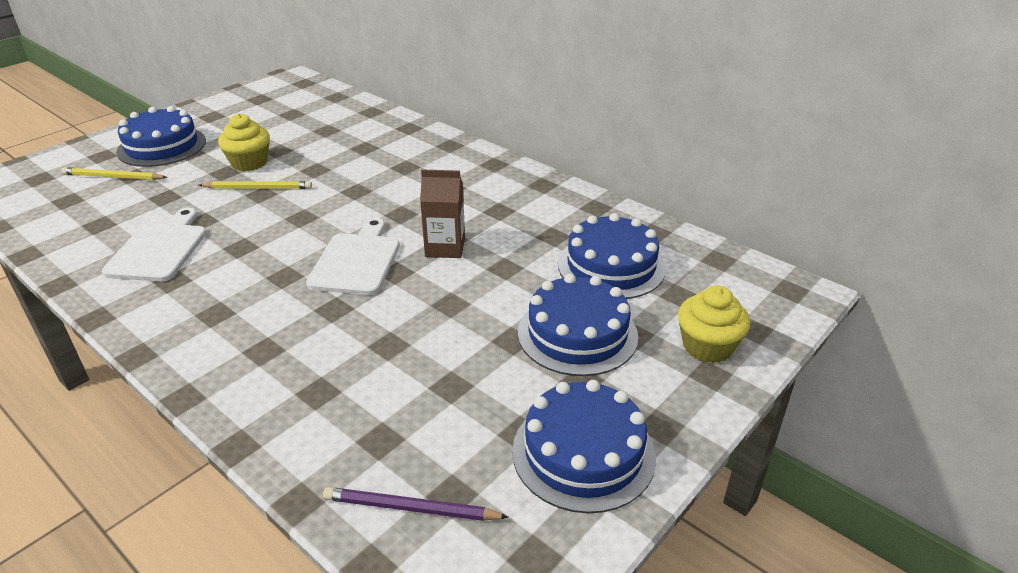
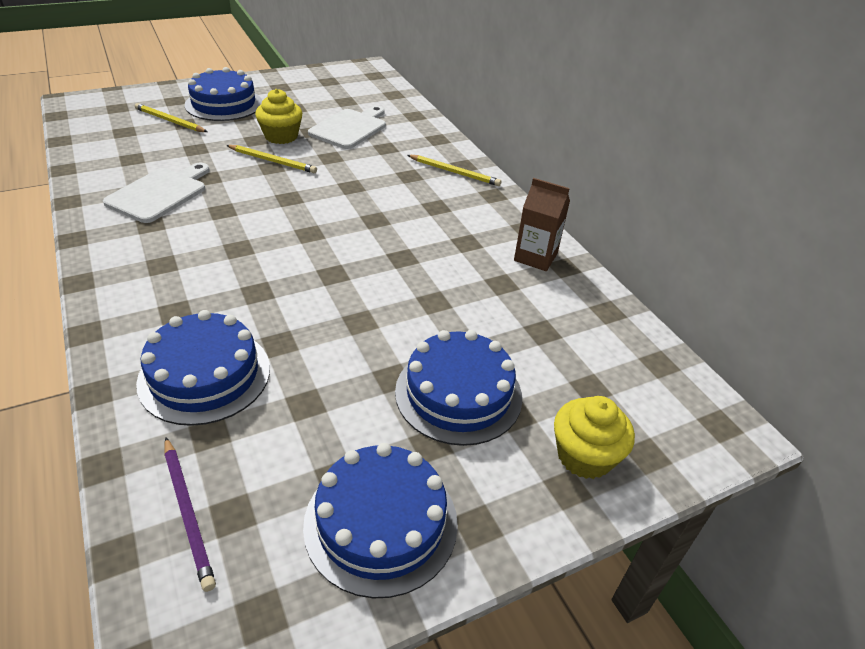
camera: 20 degrees right, 5 degrees up
(356, 261) = (307, 253): white cutting board -> white cutting board (350, 128)
(411, 508) = (188, 513): purple pencil -> purple pencil turned 150 degrees counterclockwise
(445, 247) = (392, 264): brown carton -> brown carton (535, 257)
(446, 153) = (454, 172): none -> yellow pencil
(611, 266) = (539, 333): blue cake -> blue cake (205, 375)

